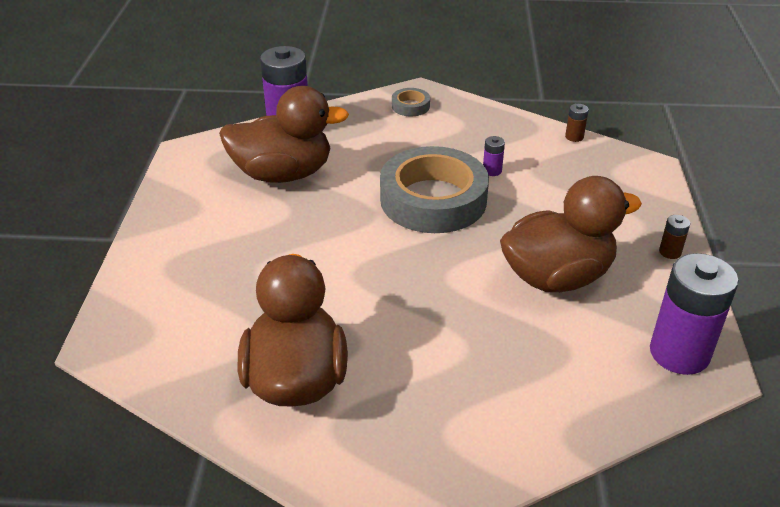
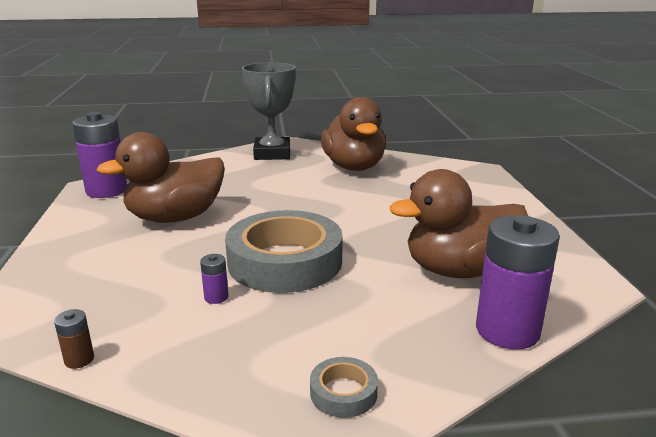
camera: 170 degrees right, 15 degrees down
(428, 454) = (272, 154): none -> grey trophy
(670, 252) = (60, 240): brown battery -> none

